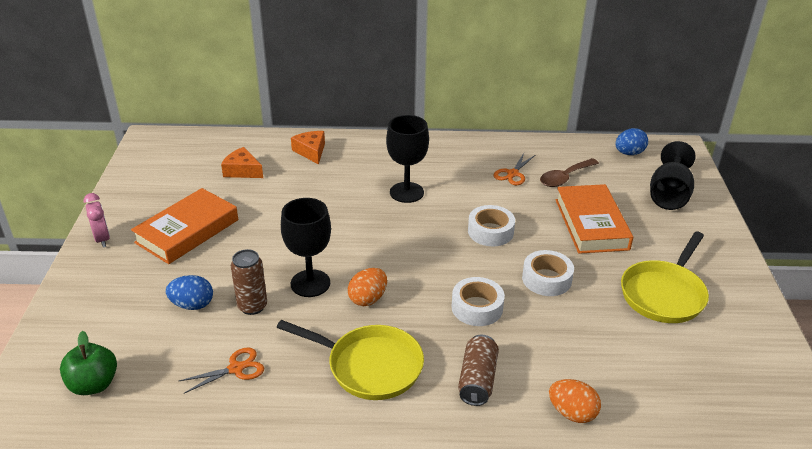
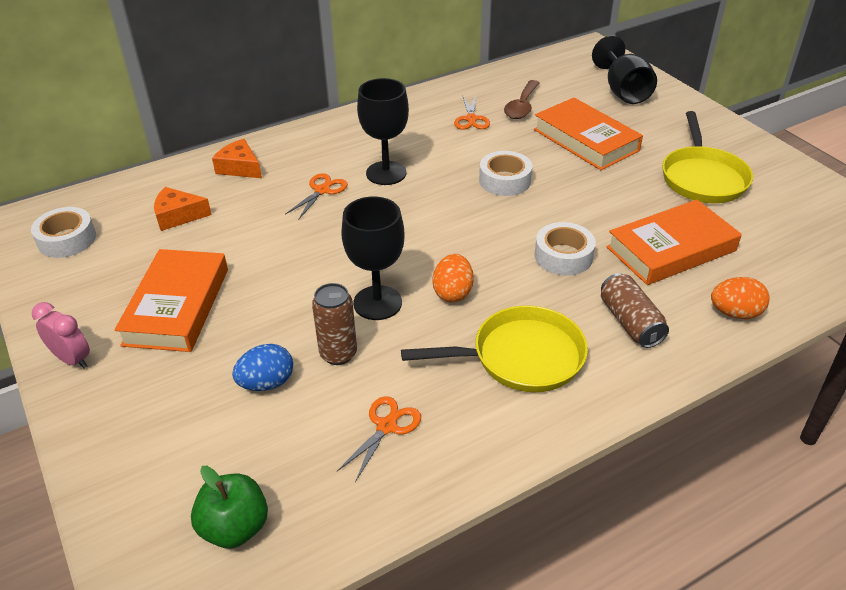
camera: 30 degrees left, 5 degrees up
(350, 188) = (322, 190): none -> orange scissors
(546, 279) = (597, 204): white tape -> white tape (67, 239)
(571, 339) = (671, 249): none -> orange book
(629, 153) = (555, 66): blue egg -> none

